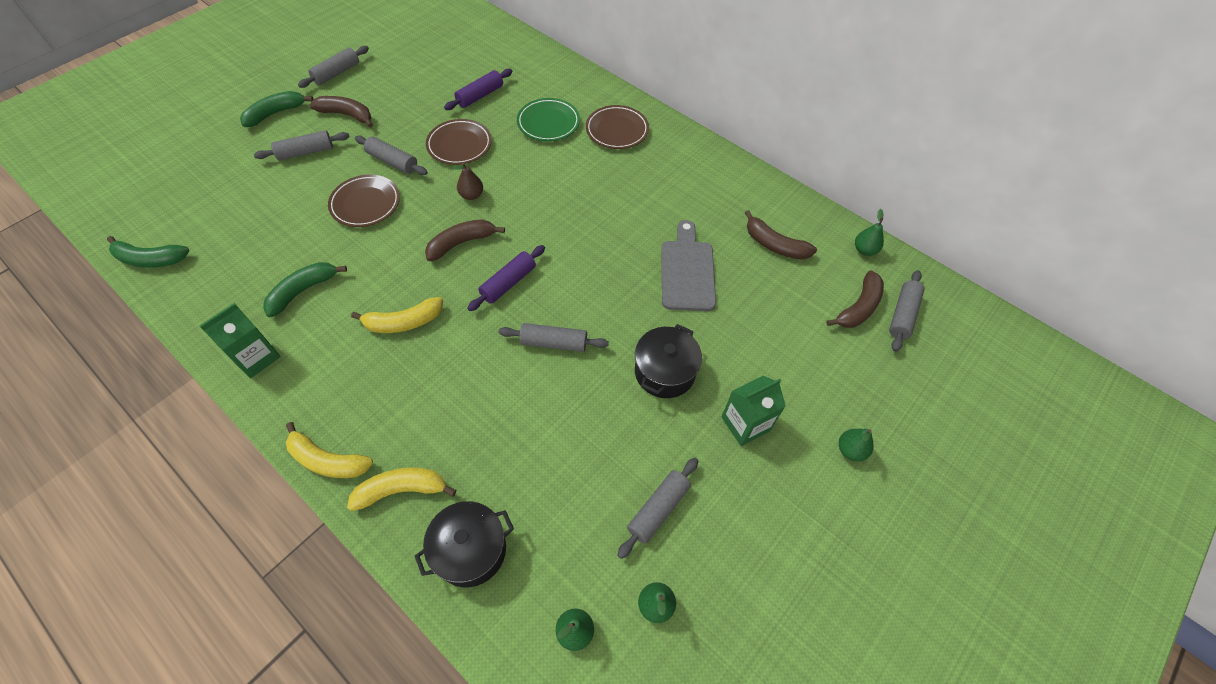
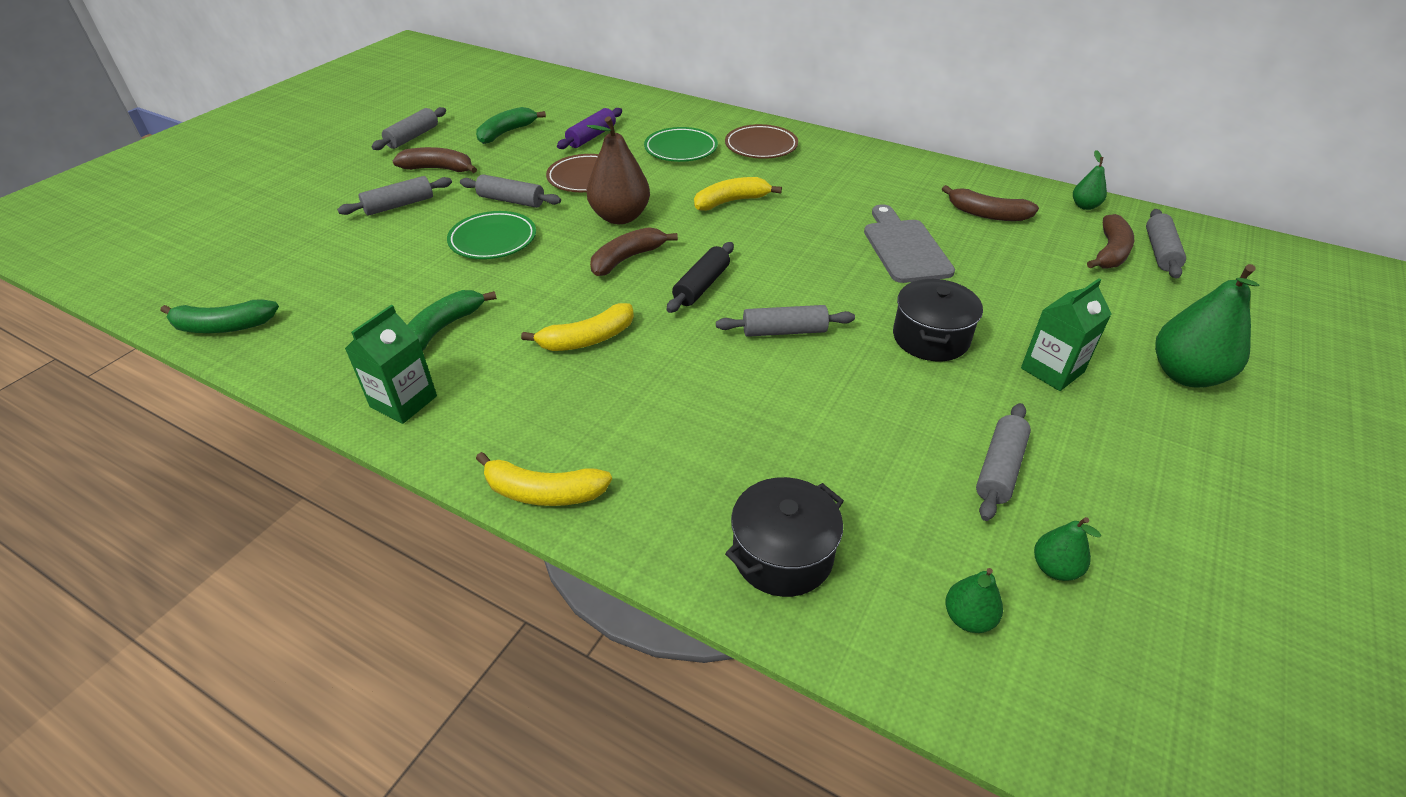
camera: 10 degrees left, 15 degrees down
(275, 113) = (348, 177): green banana -> green banana (506, 133)
(365, 204) = (493, 240): brown plate -> green plate
(401, 490) = (659, 507): yellow banana -> yellow banana (731, 202)
(471, 195) = (620, 217): brown pear -> brown pear, size x1.97
(508, 283) = (701, 286): purple rolling pin -> black rolling pin
(850, 450) = (1185, 375): green pear -> green pear, size x1.97

